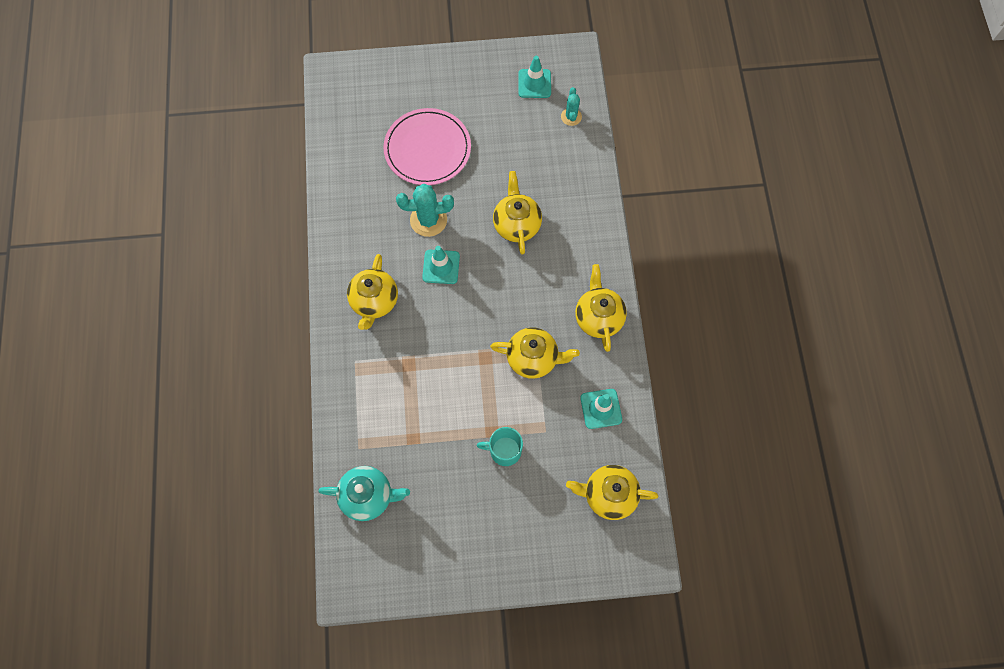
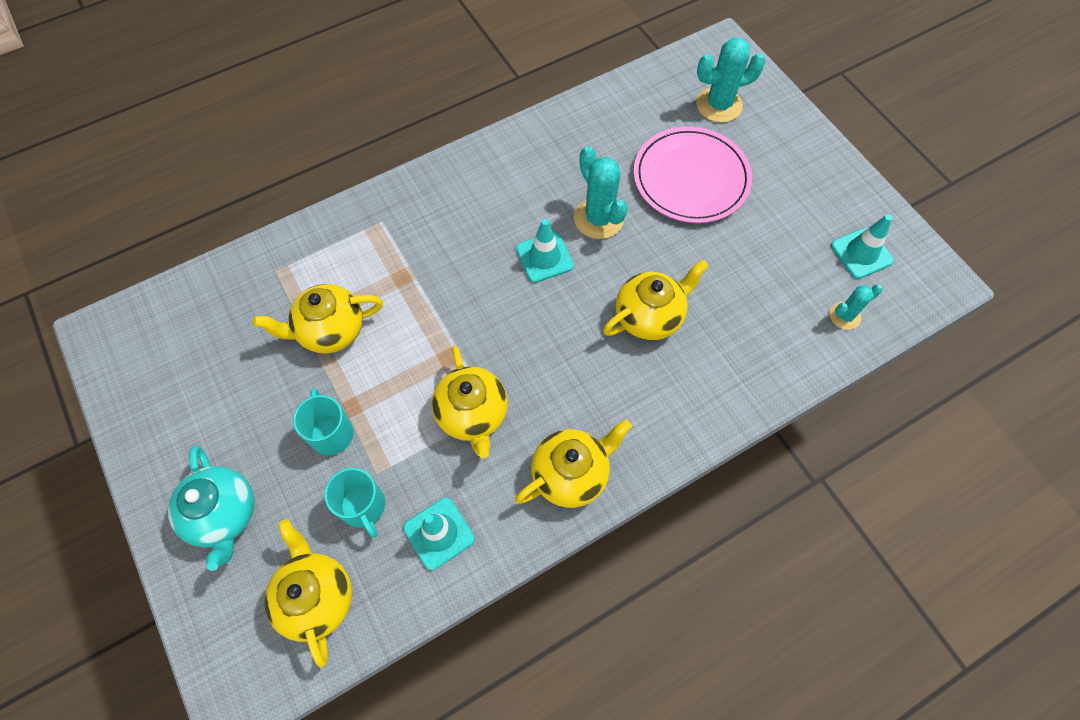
camera: 65 degrees right, 5 degrees down
(368, 496) = (220, 305): turquoise teapot -> turquoise teapot (224, 514)
(374, 301) = (464, 209): yellow teapot -> yellow teapot (330, 330)
(378, 101) = (719, 105): none -> turquoise cactus
(564, 448) = (363, 506): none -> turquoise mug

